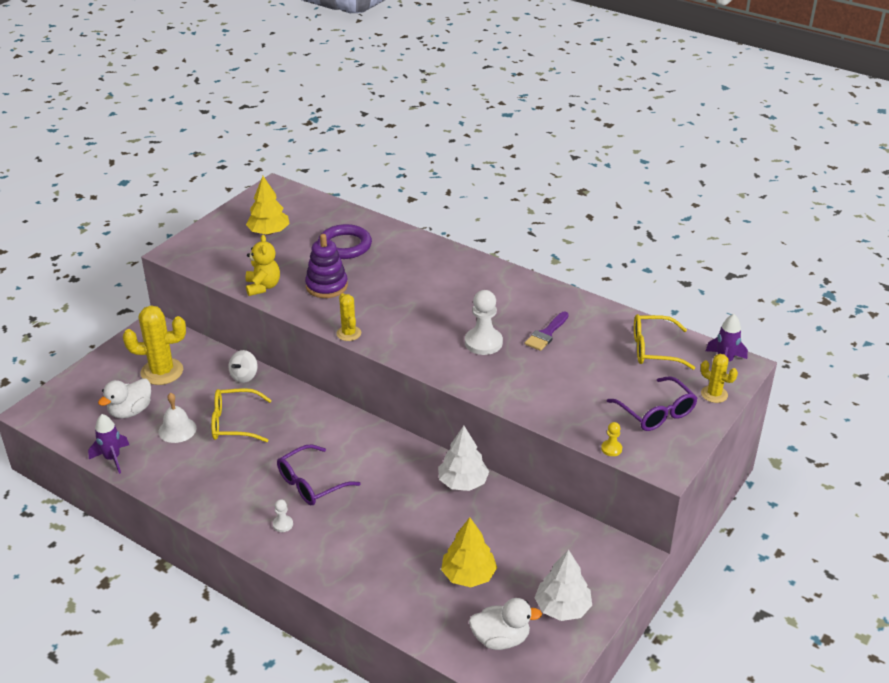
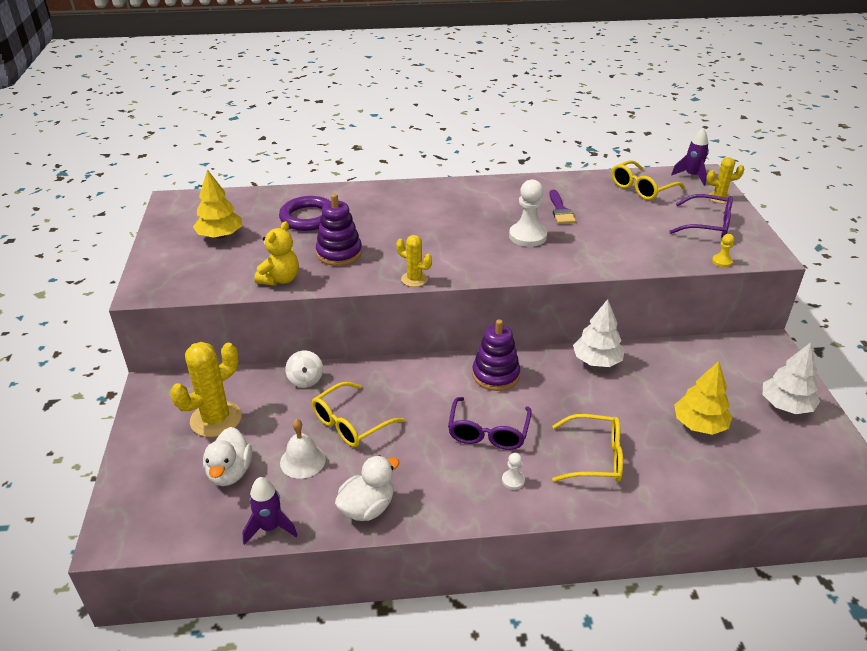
camera: 40 degrees left, 0 degrees up
(263, 287) = (280, 279): yellow teddy bear -> yellow teddy bear turned 75 degrees clockwise
(357, 546) = (595, 457): none -> yellow glasses
(372, 447) = (495, 375): none -> purple stacking toy
(501, 639) = (786, 455): white duck -> white duck (367, 508)

